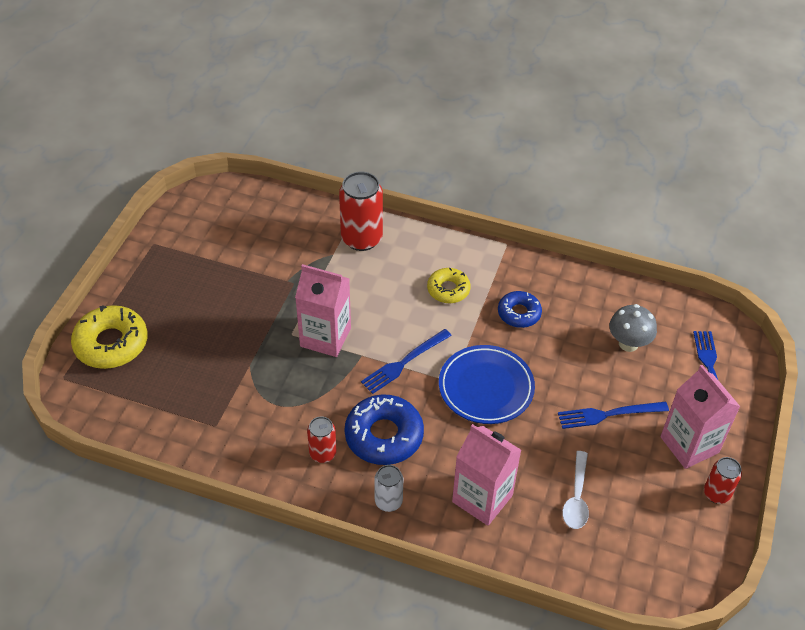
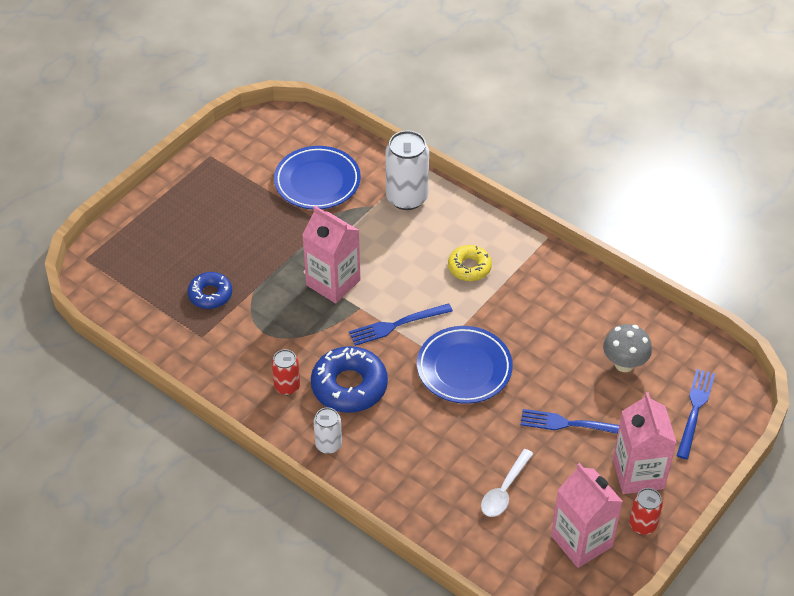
camera: 20 degrees right, 0 degrees up
(111, 343) = (138, 239): yellow donut -> none
(270, 244) = (317, 182): none -> blue plate
(361, 238) = (407, 198): red can -> white can
(482, 498) = (415, 466): pink carton -> pink carton (581, 541)
(519, 313) = (528, 307): blue donut -> blue donut (210, 294)

